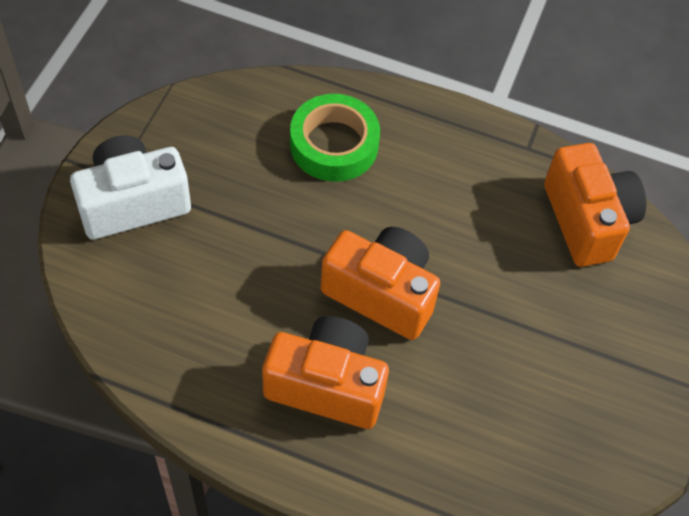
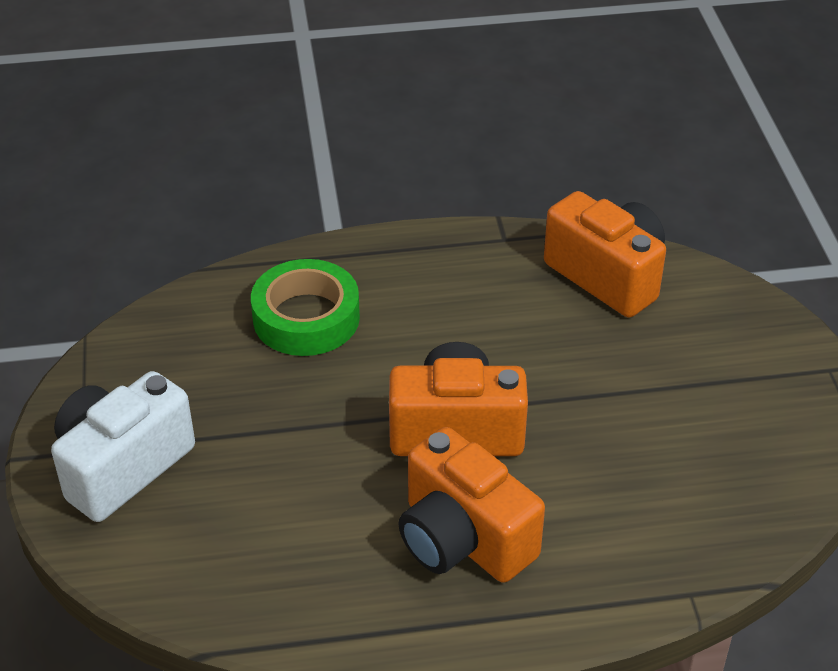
camera: 25 degrees left, 15 degrees down
(327, 385) = (463, 539): orange camera -> orange camera turned 120 degrees counterclockwise

